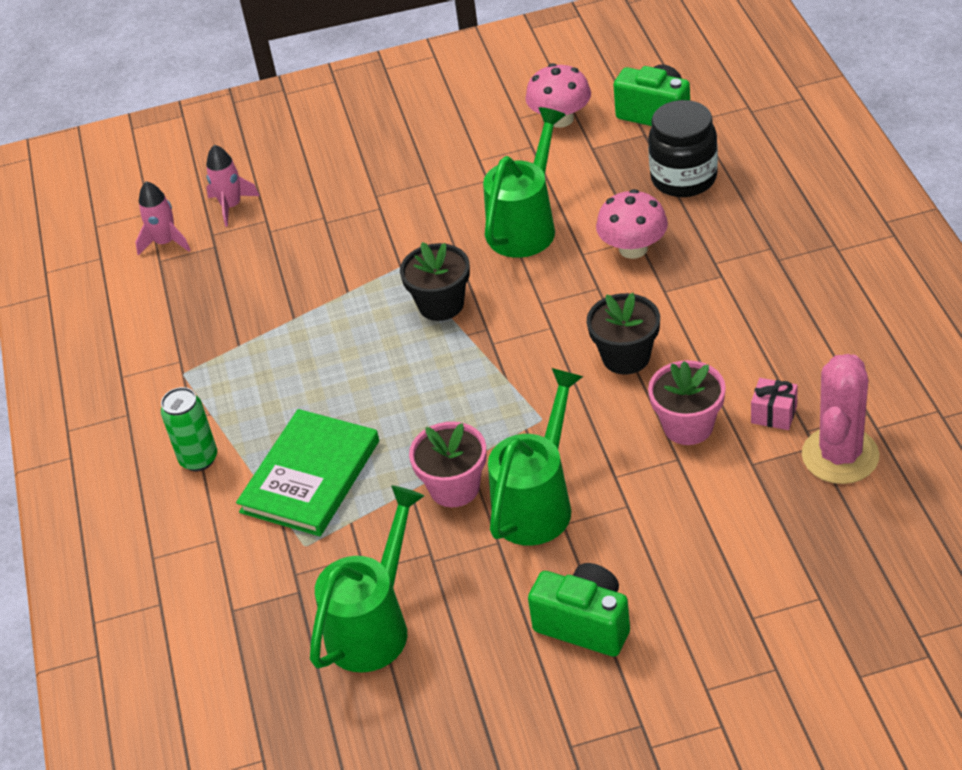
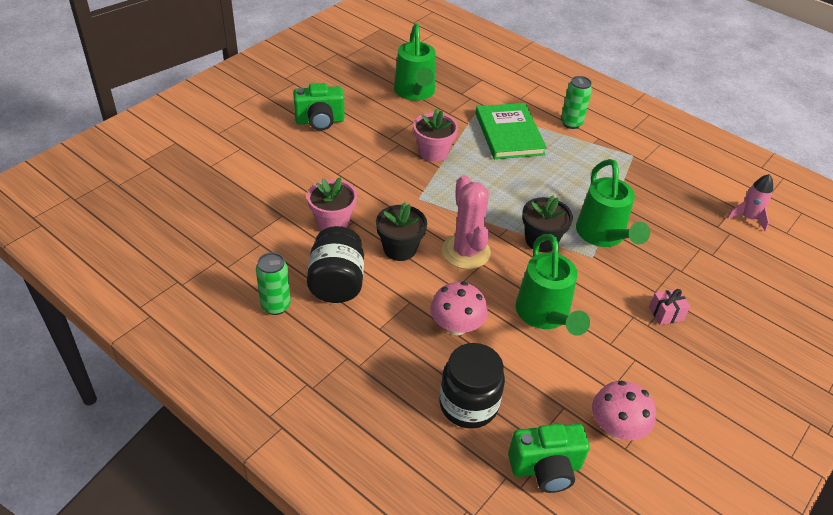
camera: 135 degrees right, 0 degrees up
(231, 206) = (746, 255): pink rocket -> none
(537, 503) = (384, 159): green watering can -> green watering can (603, 236)
(736, 342) = (336, 283): none -> black jar
(774, 414) = (285, 246): pink gift -> pink gift (666, 314)
(829, 341) = (276, 305): none -> green can
(840, 455) = (232, 236): pink cactus -> pink cactus (466, 252)

